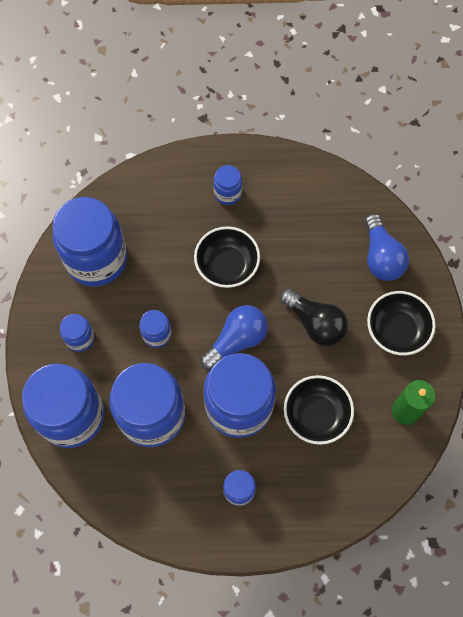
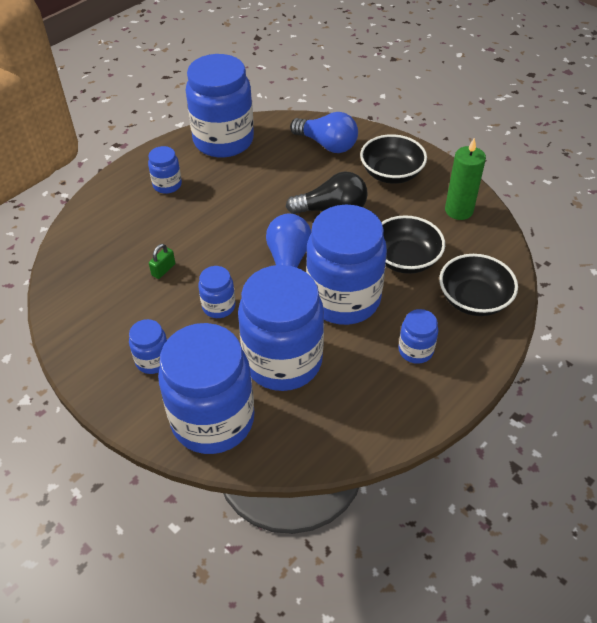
camera: 45 degrees left, 20 degrees down
(96, 259) = (102, 298): blue jar -> blue jar (223, 141)
(153, 270) = (163, 270): none -> green padlock
(227, 265) = (221, 225): black bowl -> black bowl (473, 299)

